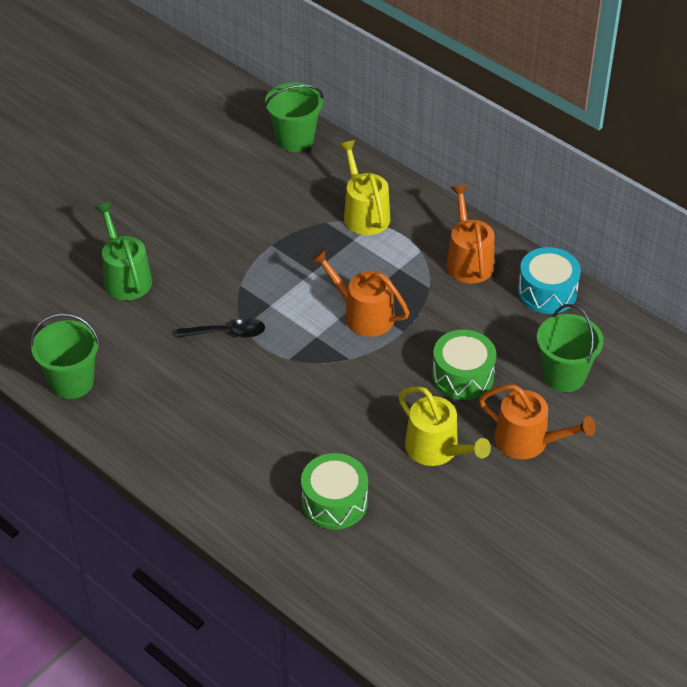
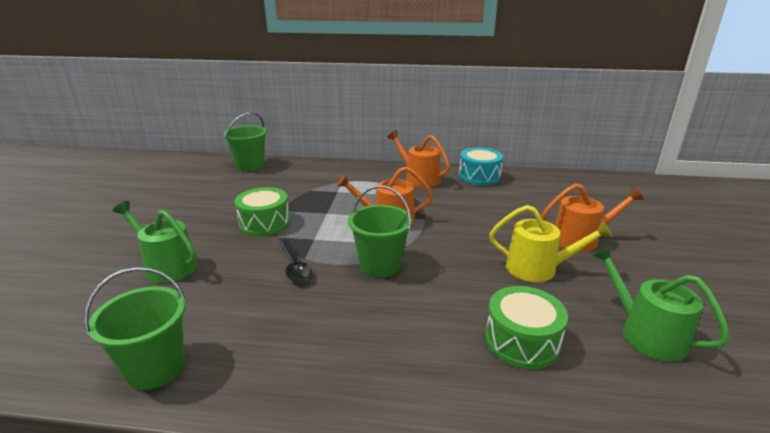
camera: 35 degrees left, 20 degrees down
(227, 333) = (295, 266): black spoon -> black spoon turned 105 degrees clockwise
(364, 214) = (331, 180): yellow watering can -> none
(438, 551) = (646, 334): none -> green watering can
(463, 376) = (492, 225): green drum -> green drum (264, 223)
(564, 375) = (545, 203): green bucket -> green bucket (380, 265)

